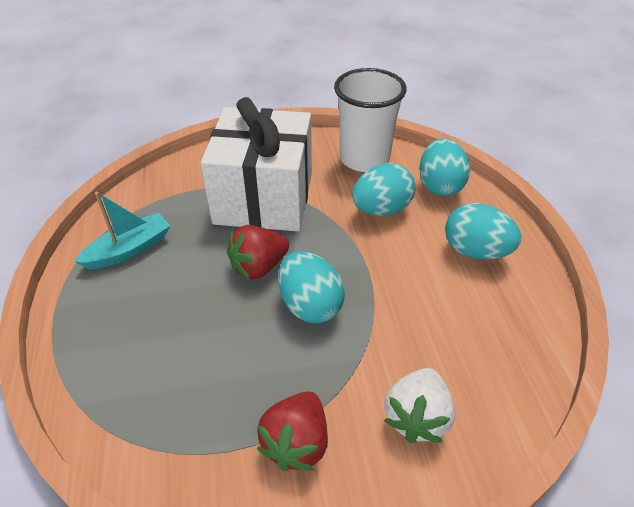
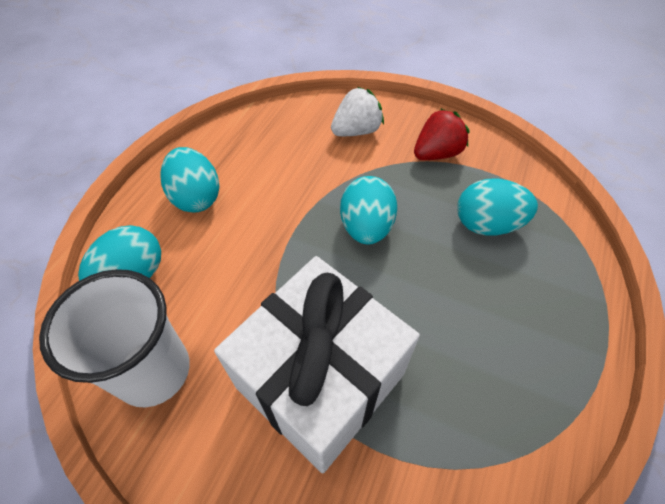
camera: 145 degrees left, 10 degrees up
(129, 249) = (513, 393): turquoise boat -> none
(258, 267) = (385, 287): red strawberry -> none
(381, 209) = (218, 283): turquoise egg -> turquoise egg (487, 224)

